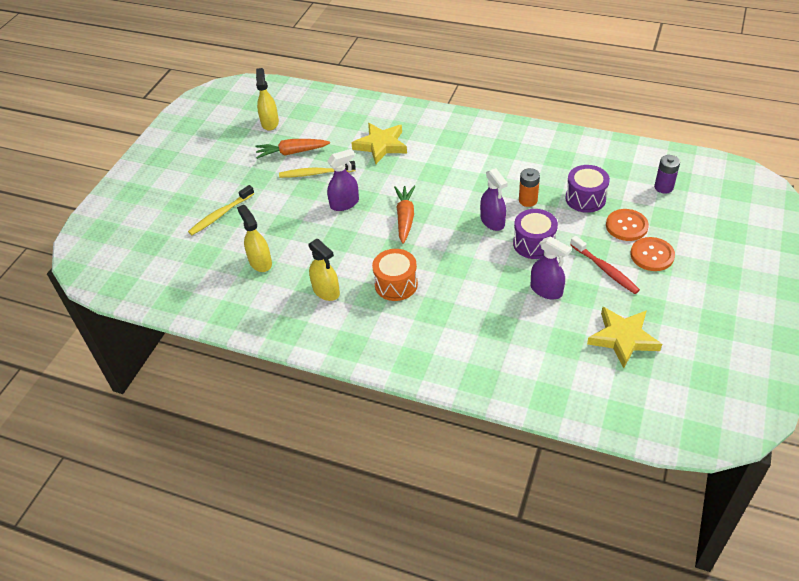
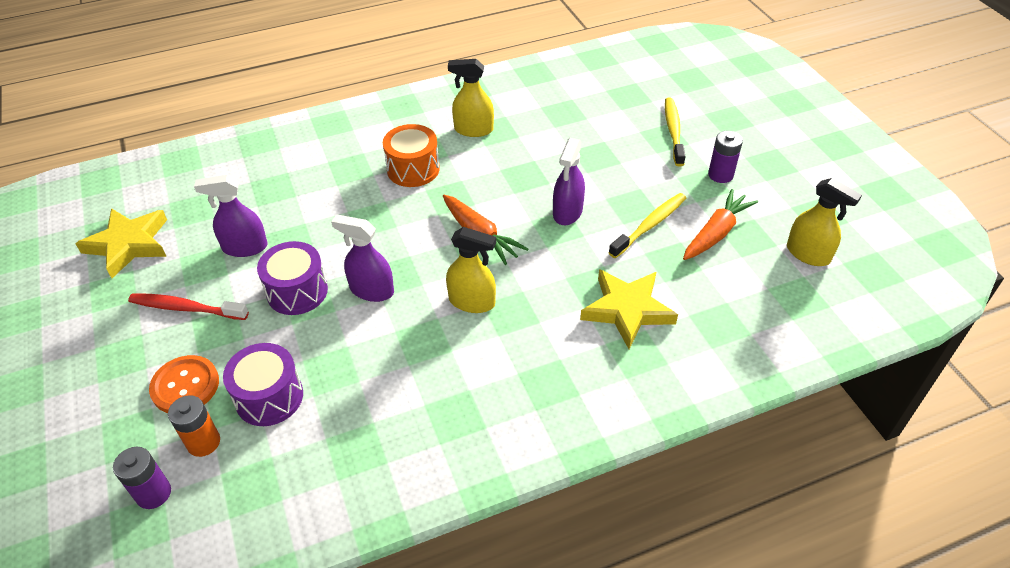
camera: 135 degrees right, 0 degrees up
(241, 177) = (720, 175): none -> purple battery
(260, 262) = (568, 118): yellow spray bottle -> yellow spray bottle (472, 301)
(528, 200) = (349, 346): orange battery -> orange battery (203, 442)
(652, 255) = (130, 361): orange button -> none

